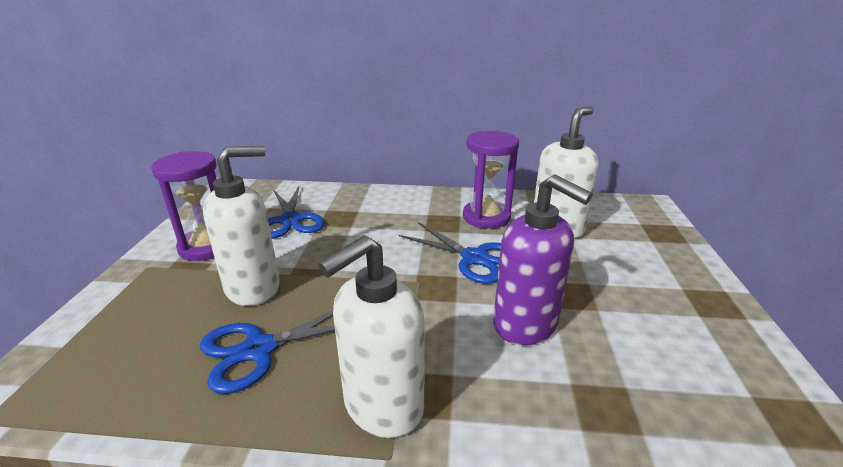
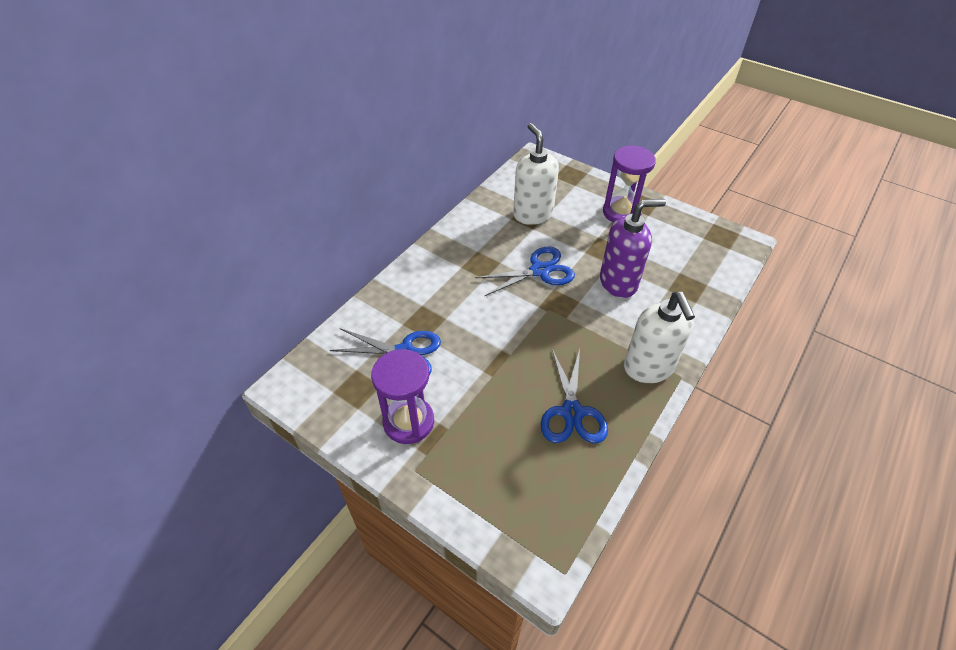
camera: 60 degrees left, 20 degrees up
(253, 288) = (497, 401): white soap dispenser -> none
(486, 217) = (491, 239): purple hourglass -> purple hourglass (621, 212)

